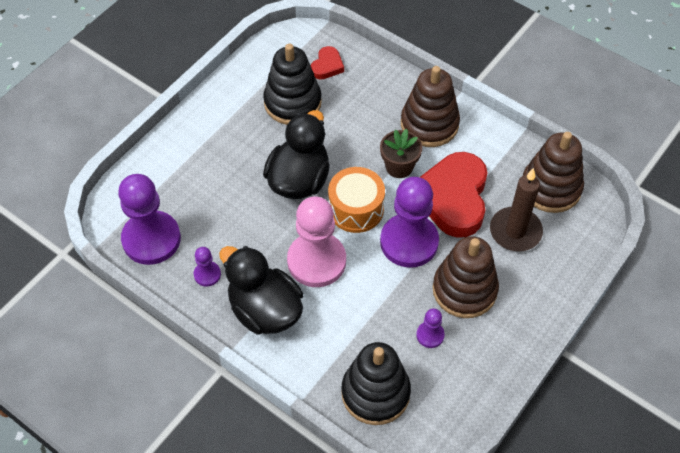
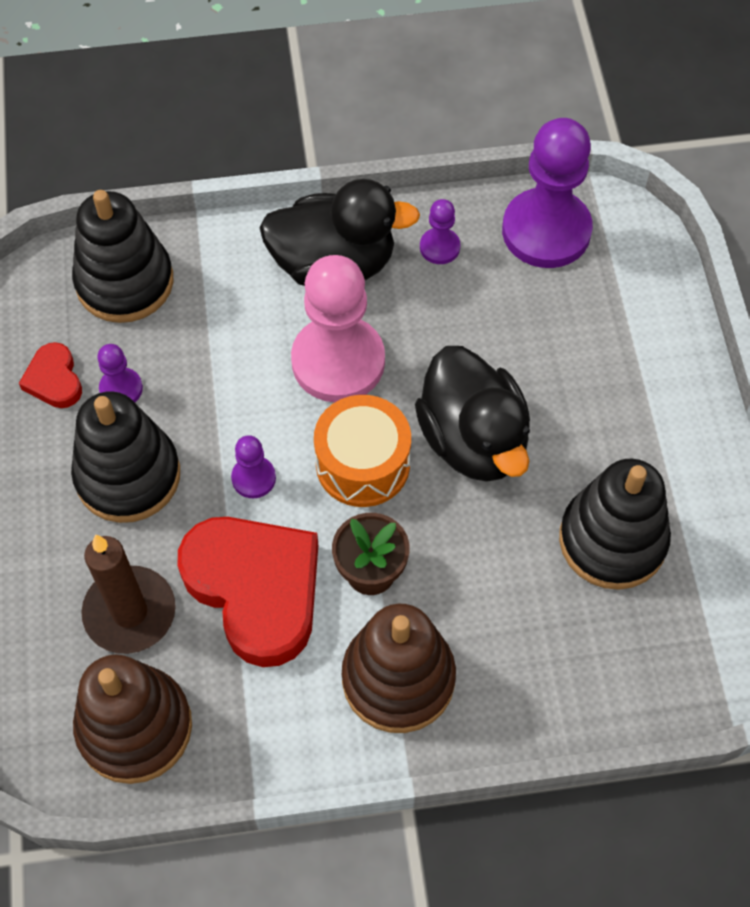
camera: 135 degrees right, 5 degrees up
(327, 66) = (640, 644): red heart -> red heart (54, 380)
(409, 242) = (253, 478): purple pawn -> purple pawn, size x0.45
(464, 290) = (128, 476): brown stacking toy -> black stacking toy

